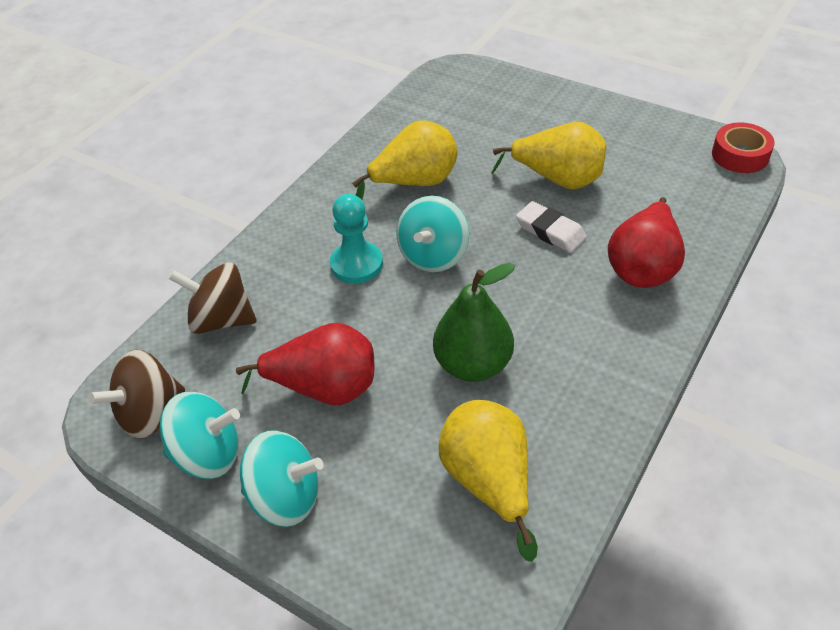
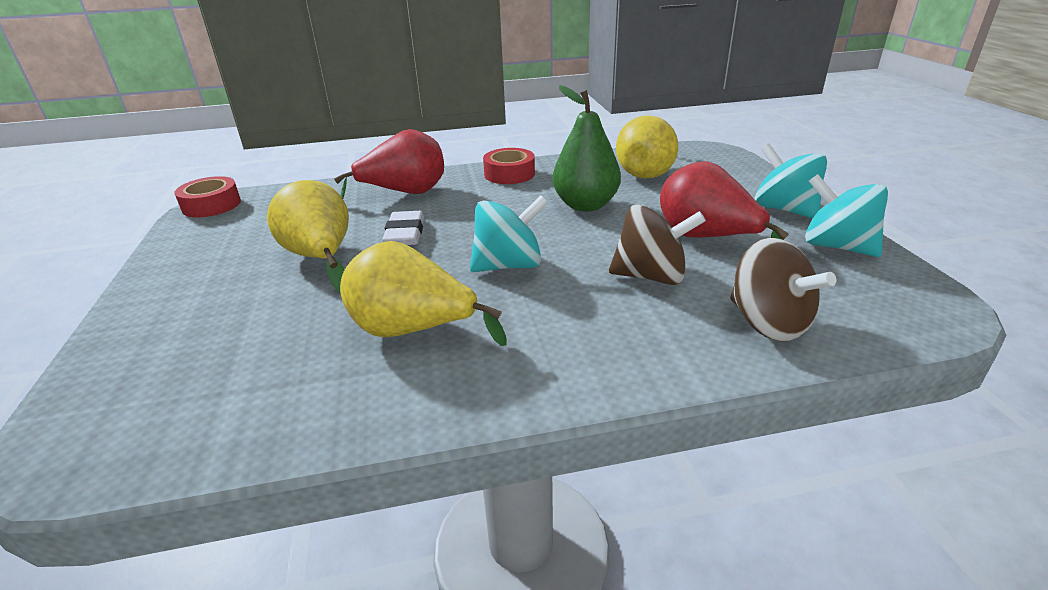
camera: 135 degrees left, 15 degrees down
(150, 414) = (888, 290): brown spinning top -> brown spinning top (651, 276)
(356, 264) = (580, 295): turquoise pawn -> none
(615, 364) = (509, 174): none -> red tape

